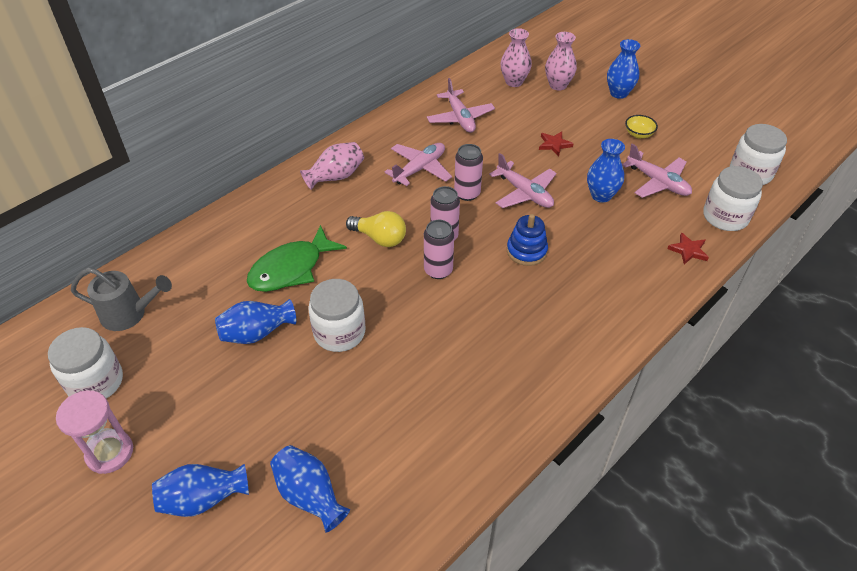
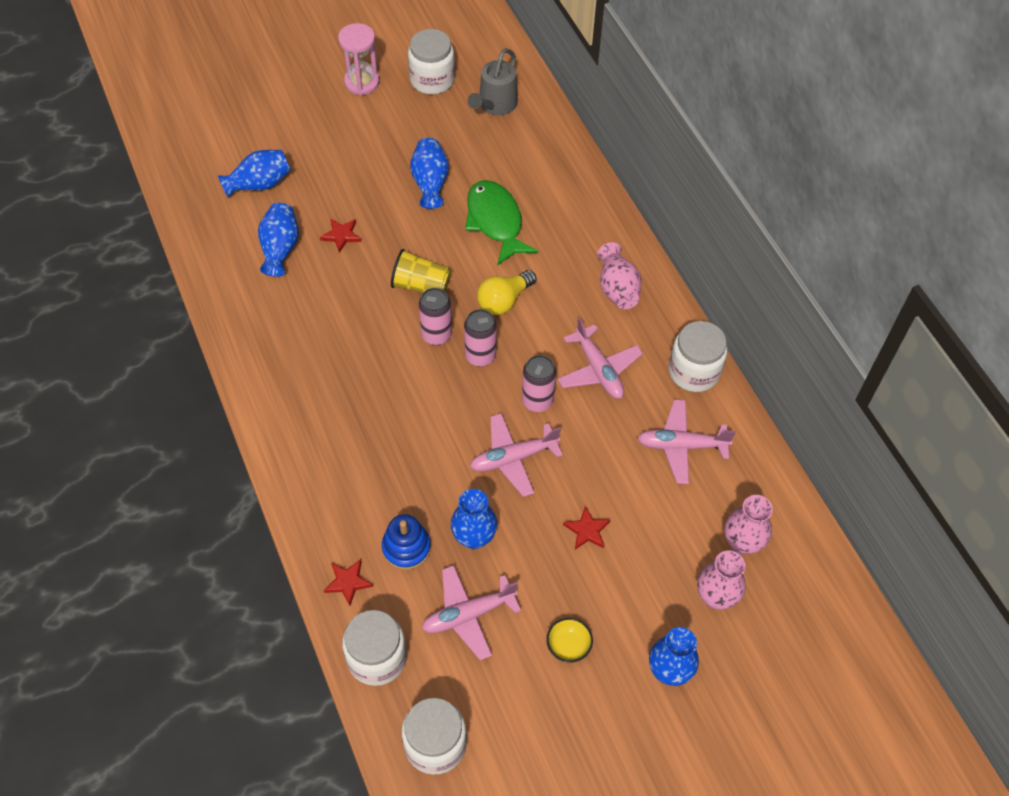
camera: 110 degrees right, 10 degrees up
(203, 499) = (293, 126): blue vase -> blue vase (280, 248)
(339, 332) = (400, 238): white jar -> white jar (694, 371)
(355, 383) = (341, 235): none -> red star
(389, 298) = (421, 285): none -> yellow cup
(526, 251) = (424, 422): blue stacking toy -> blue stacking toy (406, 548)

